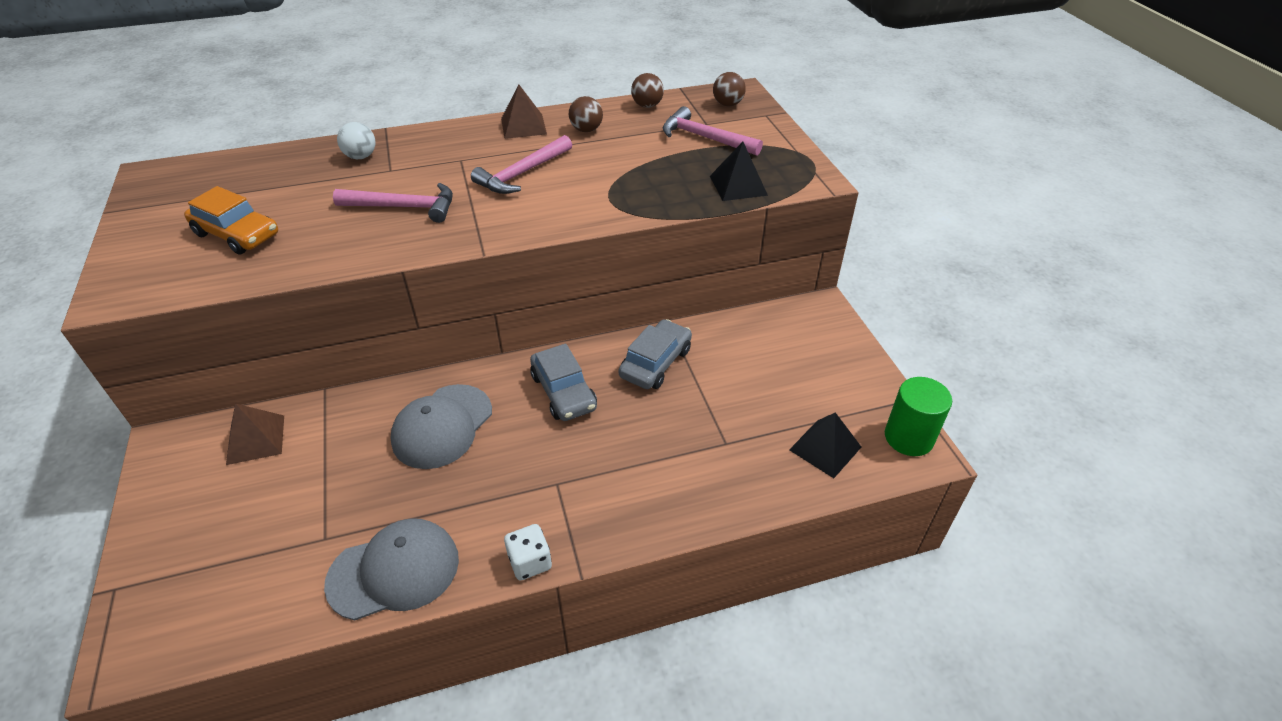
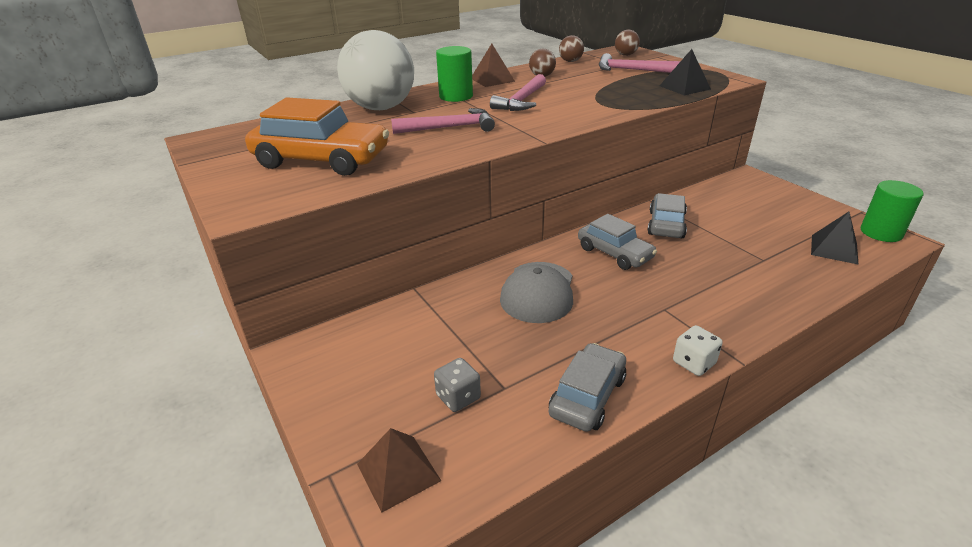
camera: 15 degrees left, 10 degrees down
(237, 234) = (322, 160): orange car -> orange car, size x1.55
(255, 439) = (380, 333): brown pyramid -> brown pyramid (398, 472)
(275, 537) = (458, 397): none -> grey dice
(361, 157) = (381, 108): white ball -> white ball, size x2.43
(394, 571) = (587, 396): grey cap -> grey car
(457, 151) = (456, 96): none -> green cylinder

